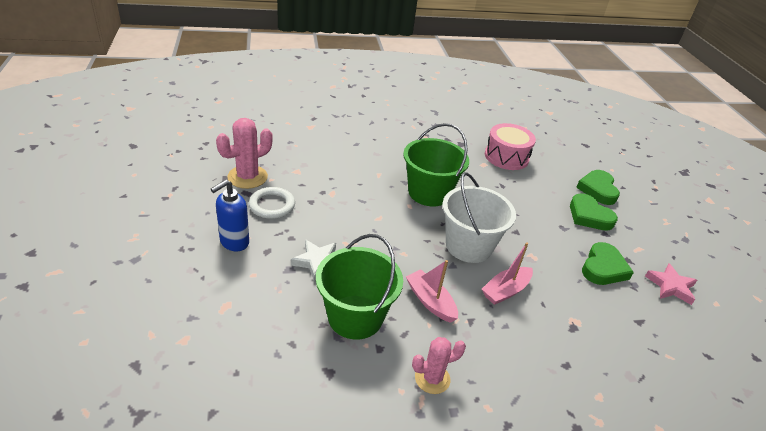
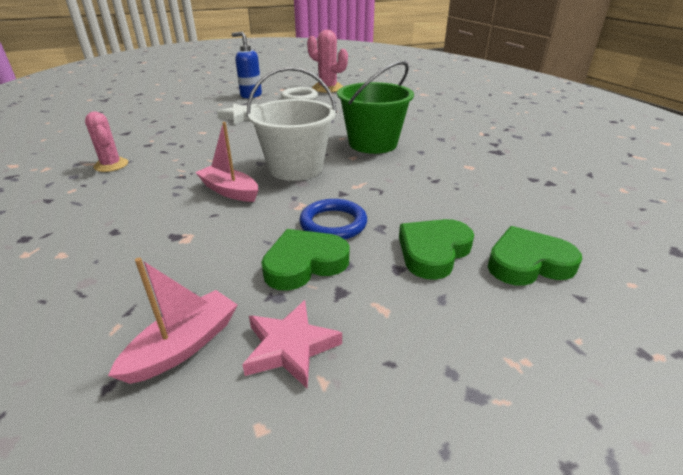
camera: 80 degrees right, 5 degrees down
(355, 317) = (181, 134): green bucket -> none
(430, 301) = (204, 157): pink boat -> pink boat (184, 346)
(506, 157) = (510, 179): pink drum -> none
(558, 246) = (333, 223): none -> blue ring
(603, 268) = (304, 264): green heart -> green heart turned 135 degrees clockwise

